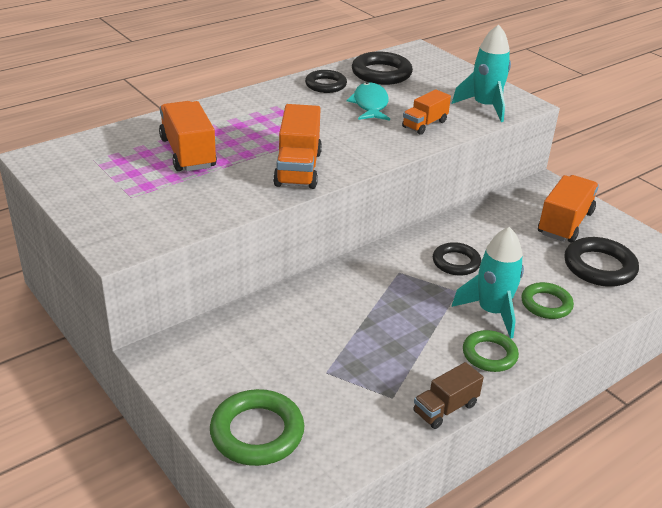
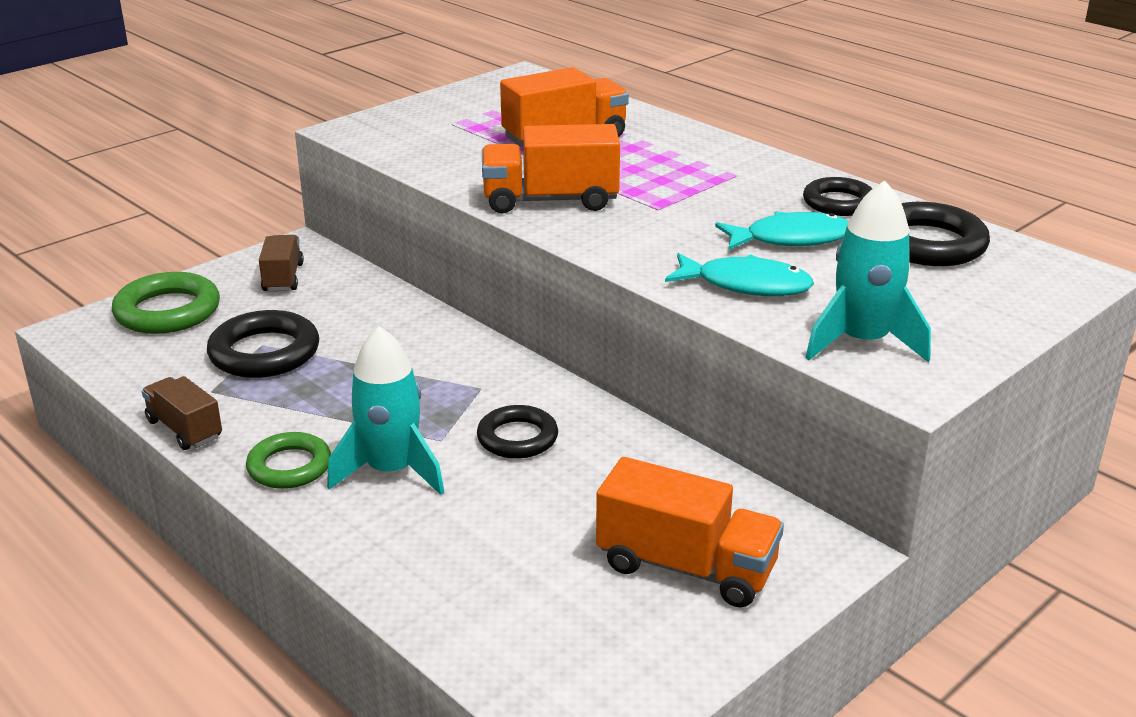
camera: 85 degrees right, 5 degrees down
(214, 362) = (283, 278): none -> brown truck
(424, 124) = (746, 285): orange truck -> turquoise fish
(546, 304) = (416, 528): green ring -> none
(599, 267) = (543, 602): black ring -> black ring (264, 352)

